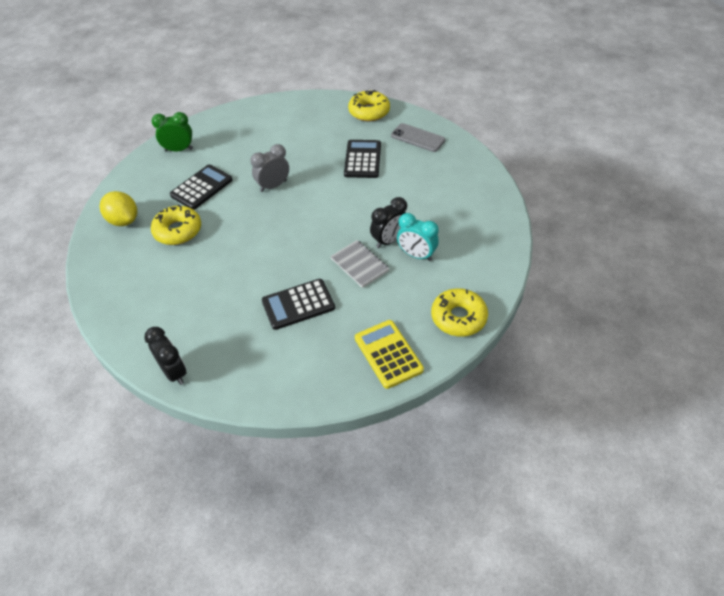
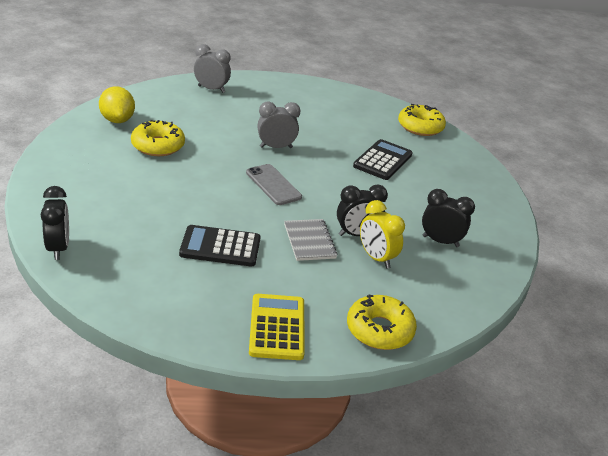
camera: 20 degrees right, 15 degrees down
(179, 150) = (211, 89): green clock -> grey clock
(201, 187) = (207, 123): black calculator -> none
(416, 255) = (376, 258): turquoise clock -> yellow clock
(418, 138) = (455, 165): grey phone -> grey phone (273, 185)
(451, 216) = (440, 241): none -> black clock

